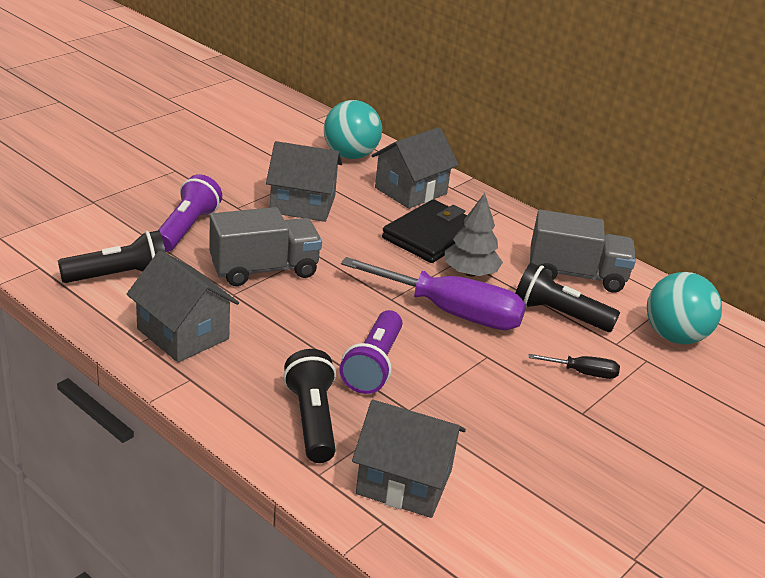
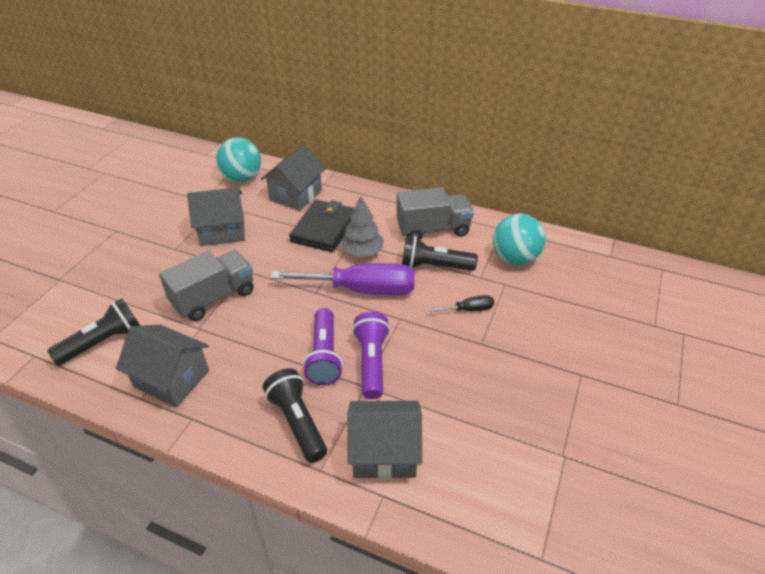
camera: 15 degrees left, 10 degrees up
(187, 228) = (142, 280): purple flashlight -> purple flashlight (371, 362)

